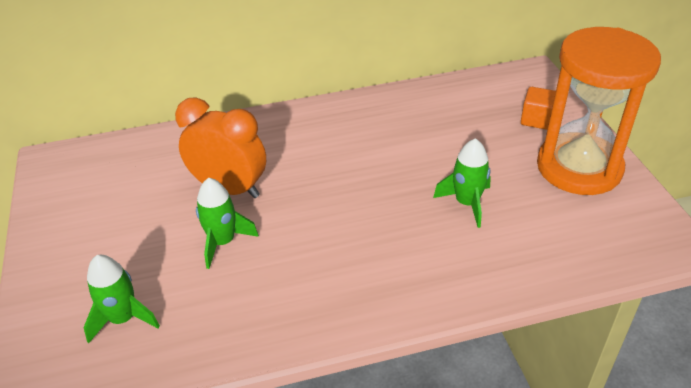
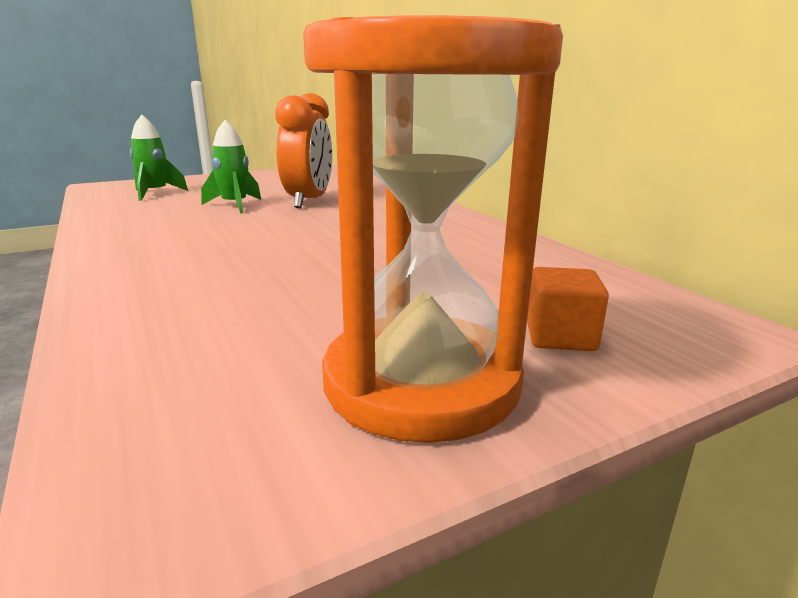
camera: 75 degrees right, 20 degrees down
(467, 203) = (293, 289): green rocket -> none

